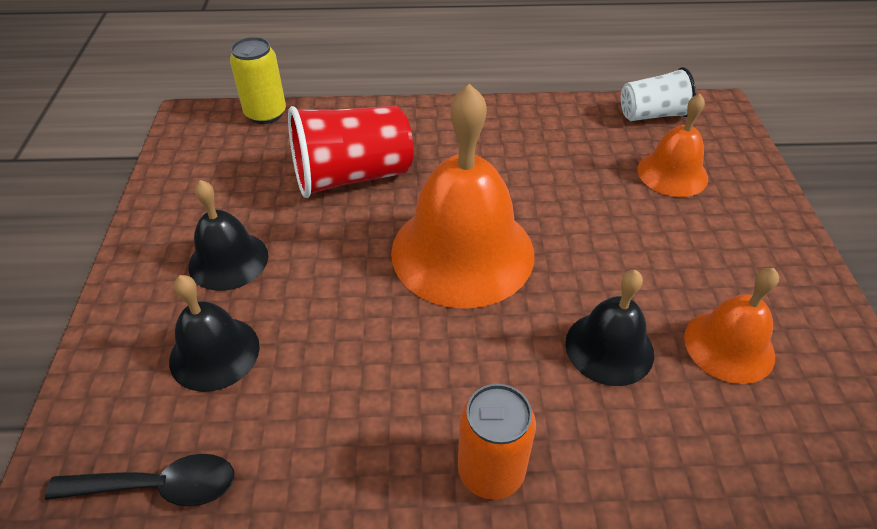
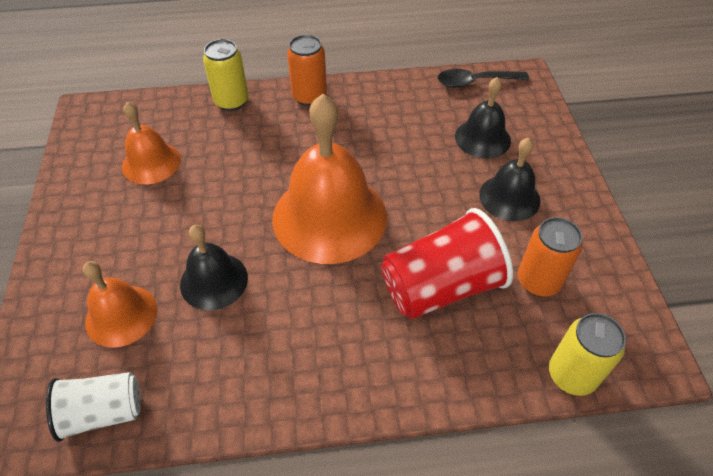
camera: 175 degrees right, 5 degrees up
(250, 175) = (538, 281): none -> orange can
(609, 348) = (231, 156): black bell -> black bell (214, 281)
(639, 470) = (231, 101): none -> yellow can

